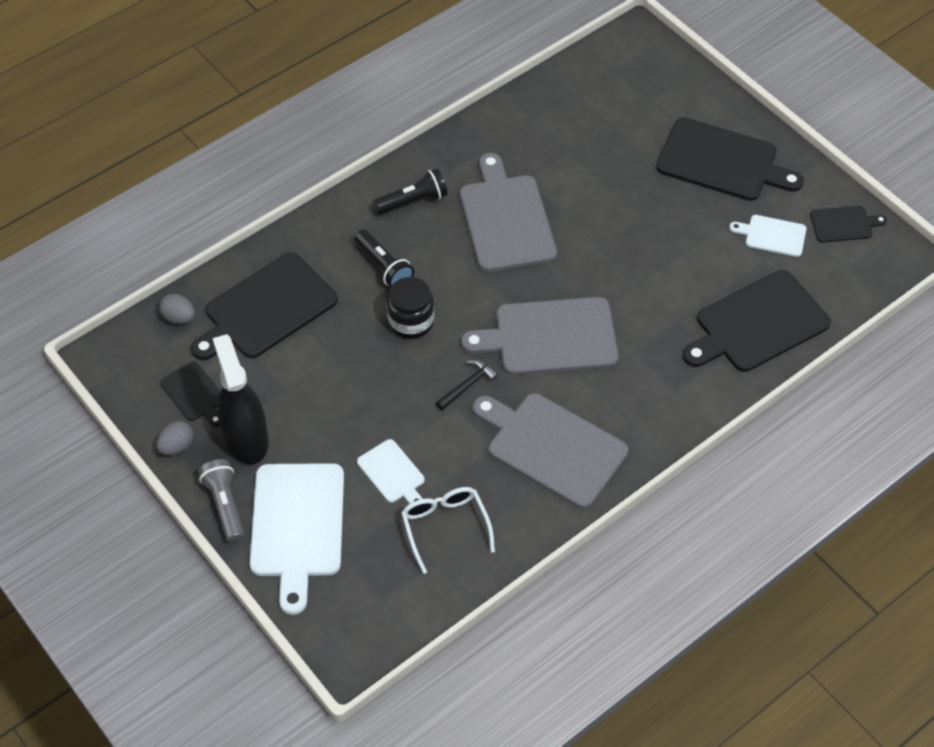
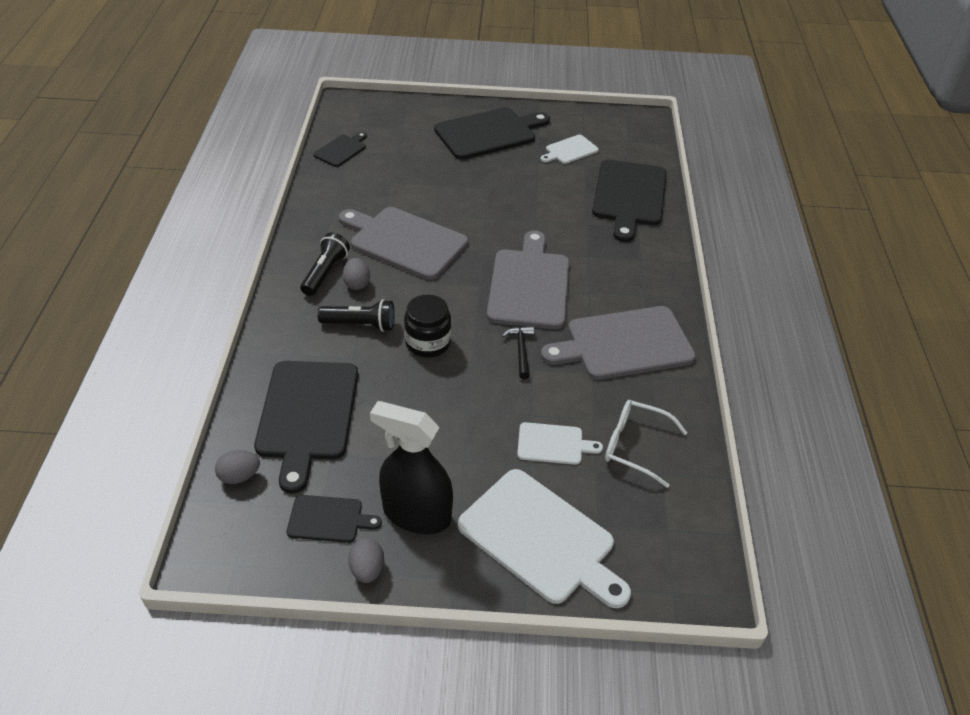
camera: 50 degrees left, 10 degrees down
(225, 505) = (467, 576): grey flashlight -> none
(424, 229) = (357, 284): none -> grey egg
(550, 337) = (529, 285): grey cutting board -> grey cutting board turned 150 degrees clockwise
(843, 224) = (596, 123): black cutting board -> black cutting board (341, 150)

